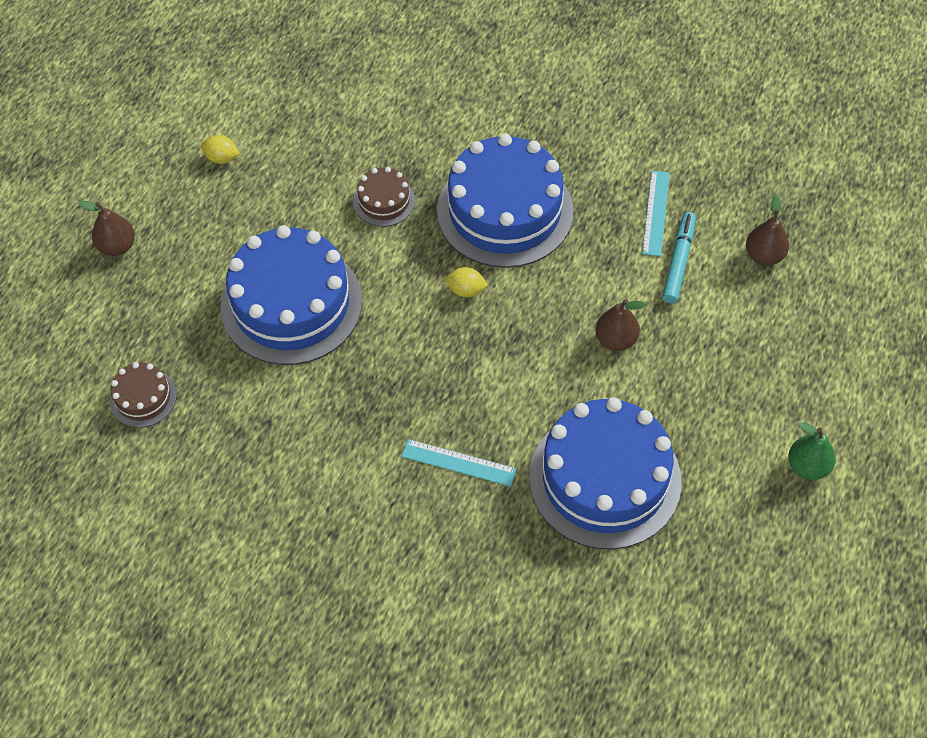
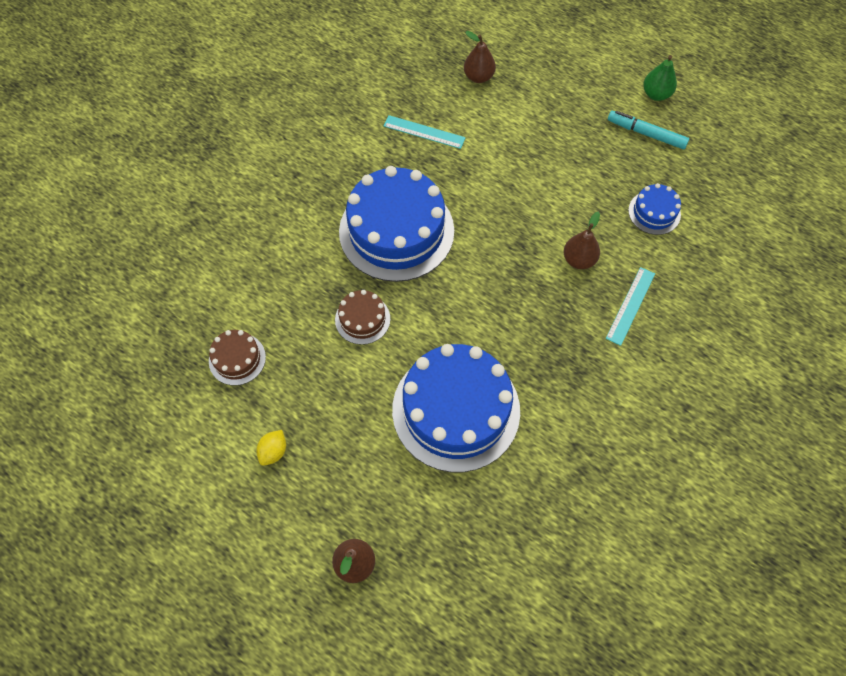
camera: 80 degrees left, 5 degrees up
(143, 398) = (534, 553): brown cake -> brown cake (237, 359)
(466, 290) = (469, 272): yellow lemon -> none
(605, 479) = (654, 212): blue cake -> blue cake, size x0.46
(616, 340) = (535, 181): brown pear -> brown pear (579, 260)
(678, 262) = (473, 128): turquoise marker -> turquoise marker (646, 134)

